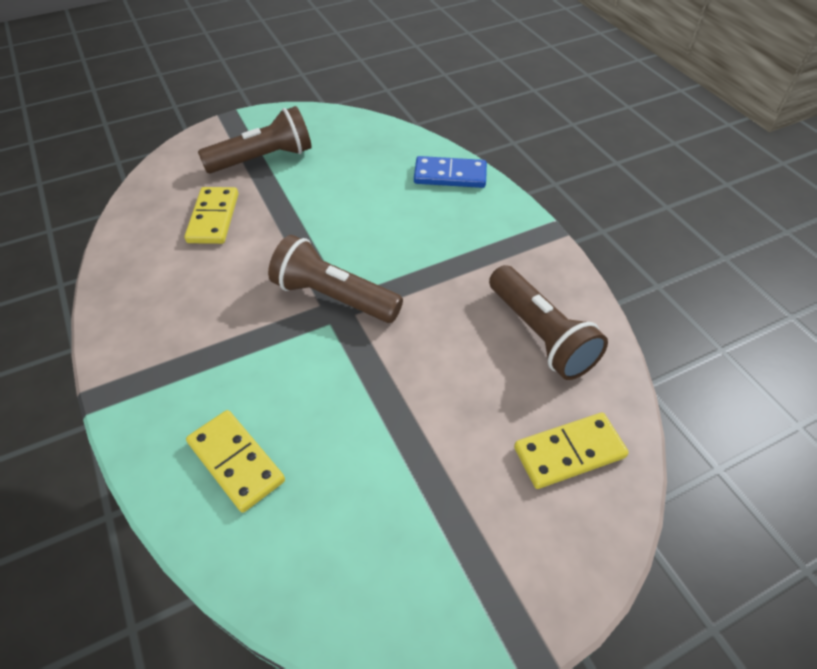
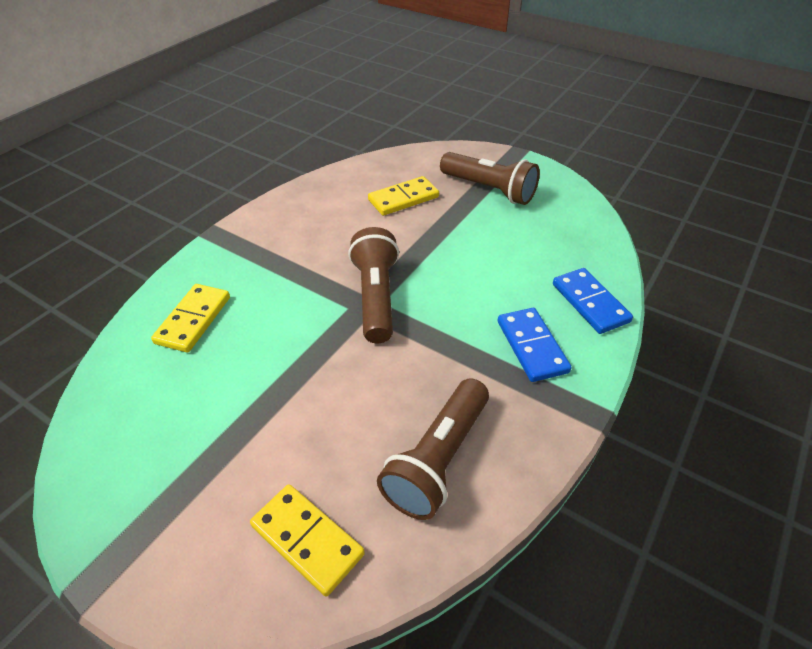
camera: 60 degrees right, 5 degrees down
(469, 228) = (531, 346): none -> blue domino

